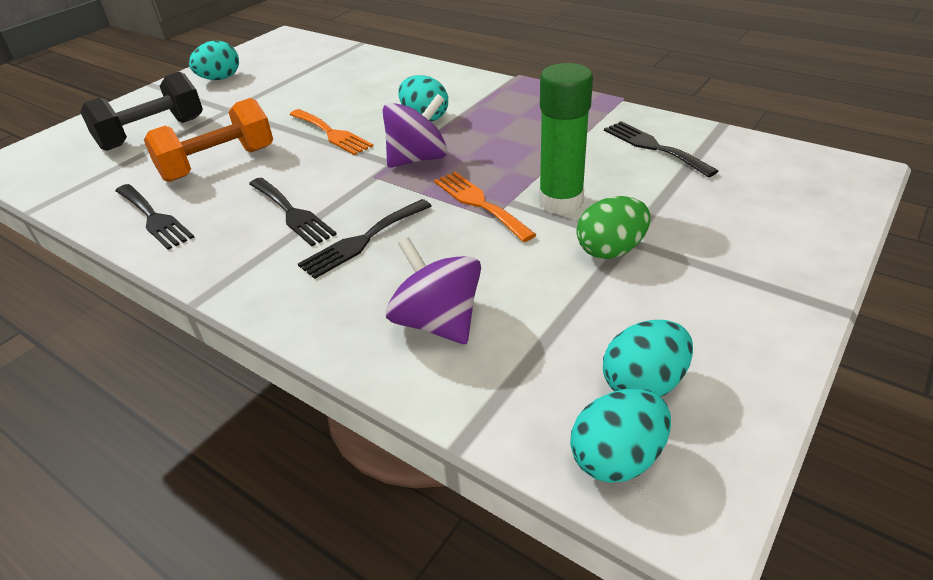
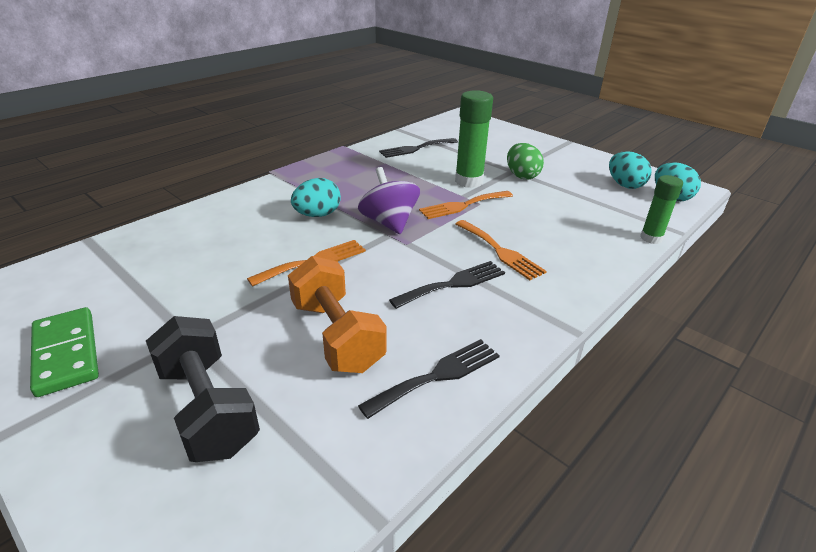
camera: 85 degrees left, 5 degrees down
(220, 79) = (66, 353): turquoise egg -> green domino
(363, 240) = (500, 251): black fork -> orange fork
(424, 398) = (651, 238): none -> green glue stick
(437, 322) = (588, 230): purple spinning top -> none

